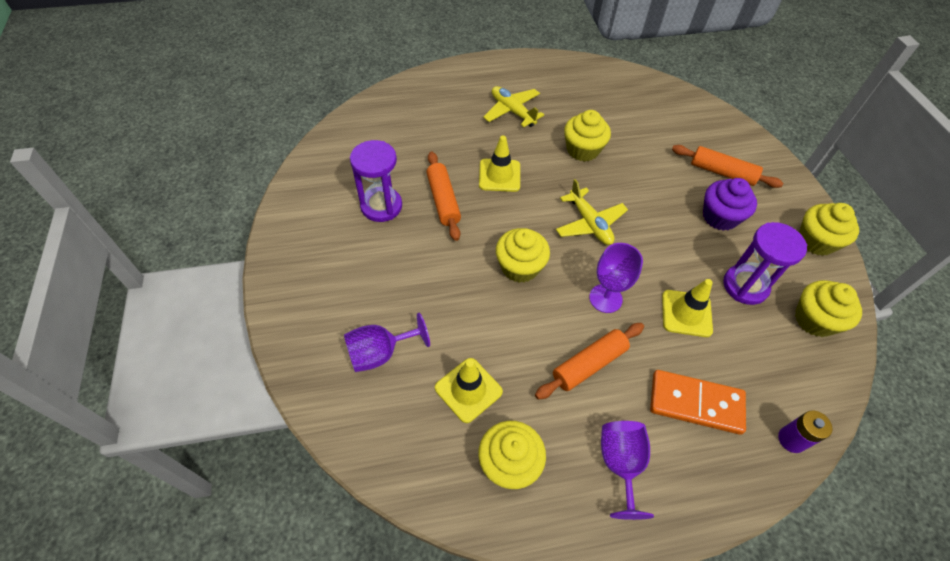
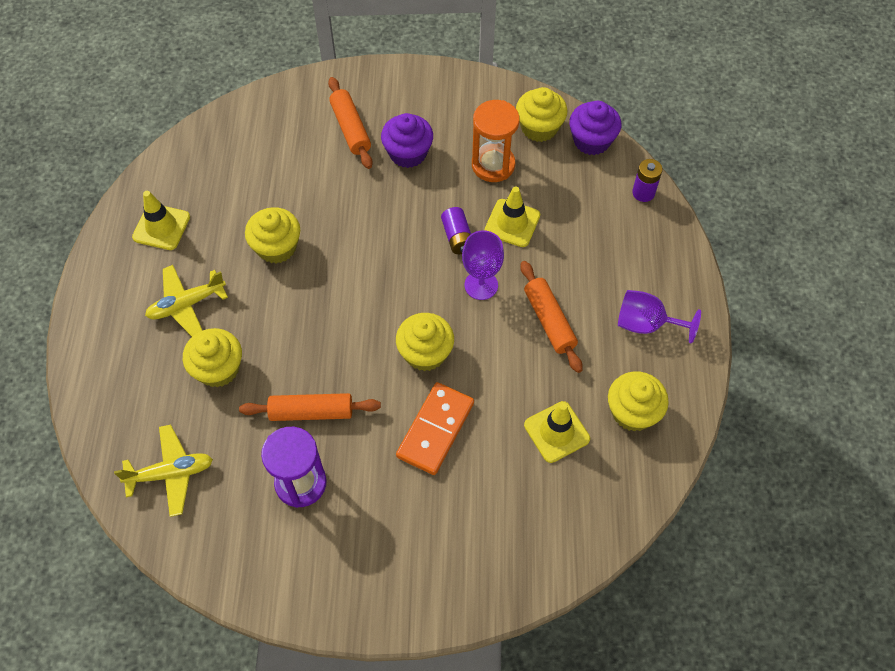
camera: 75 degrees left, 5 degrees up
(380, 353) = (501, 509): purple goblet -> none
(499, 175) = (290, 343): yellow traffic cone -> yellow traffic cone (161, 227)
(589, 223) = (385, 272): yellow plane -> yellow plane (171, 473)
(649, 270) = (457, 237): none -> purple battery
(695, 403) = (601, 248): orange domino -> orange domino (435, 430)
(722, 172) = (350, 128): orange rolling pin -> orange rolling pin turned 60 degrees counterclockwise
(745, 286) = (493, 165): purple hourglass -> orange hourglass
(816, 241) = (457, 88): yellow cupcake -> yellow cupcake (218, 369)
(829, 374) = (591, 141): none -> purple cupcake

